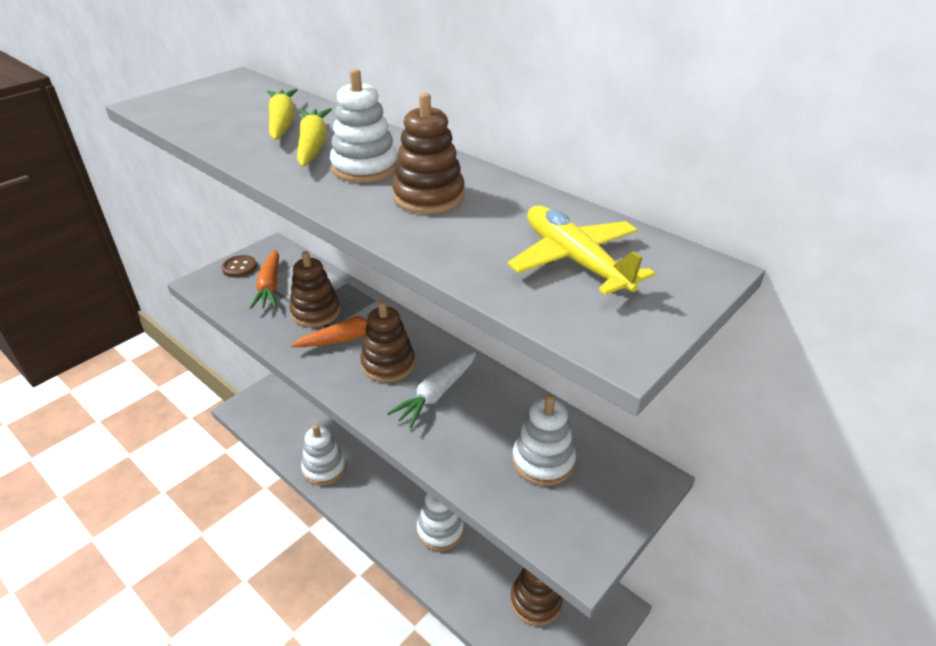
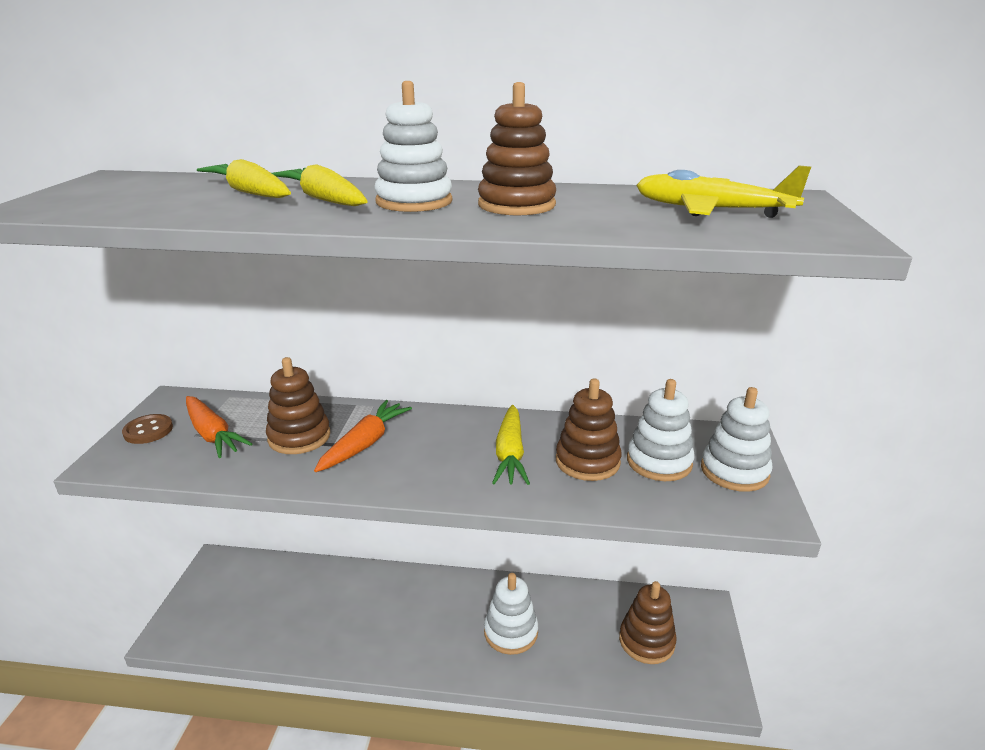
camera: 35 degrees left, 10 degrees down
(324, 468) = (335, 642): white stacking toy -> white stacking toy (734, 471)
(388, 364) = (434, 449): brown stacking toy -> brown stacking toy (587, 461)
(436, 394) = (510, 454): white carrot -> yellow carrot

